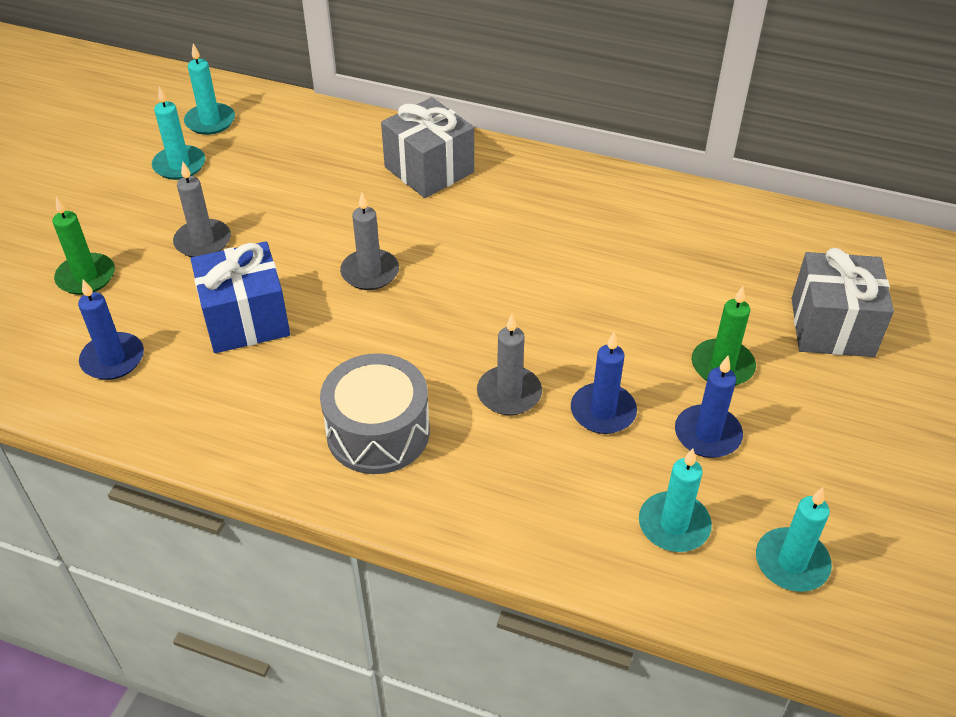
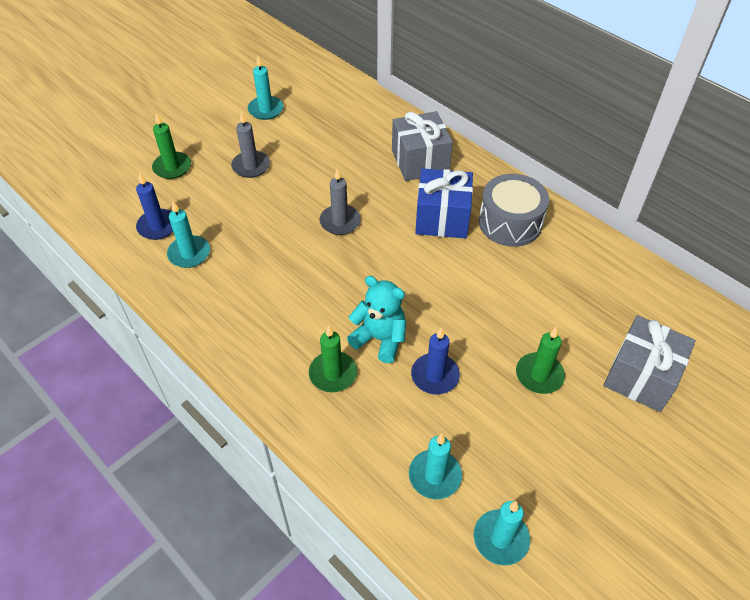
camera: 25 degrees right, 5 degrees up
(210, 121) = (300, 85): turquoise candle -> turquoise candle (189, 253)
(246, 319) = (247, 227): blue gift -> blue gift (442, 218)
(378, 432) = (282, 333): grey drum -> grey drum (510, 222)
(475, 456) = (333, 373): none -> green candle
(509, 393) = (380, 339): grey candle -> turquoise teddy bear
(707, 434) = (497, 421): blue candle -> none

